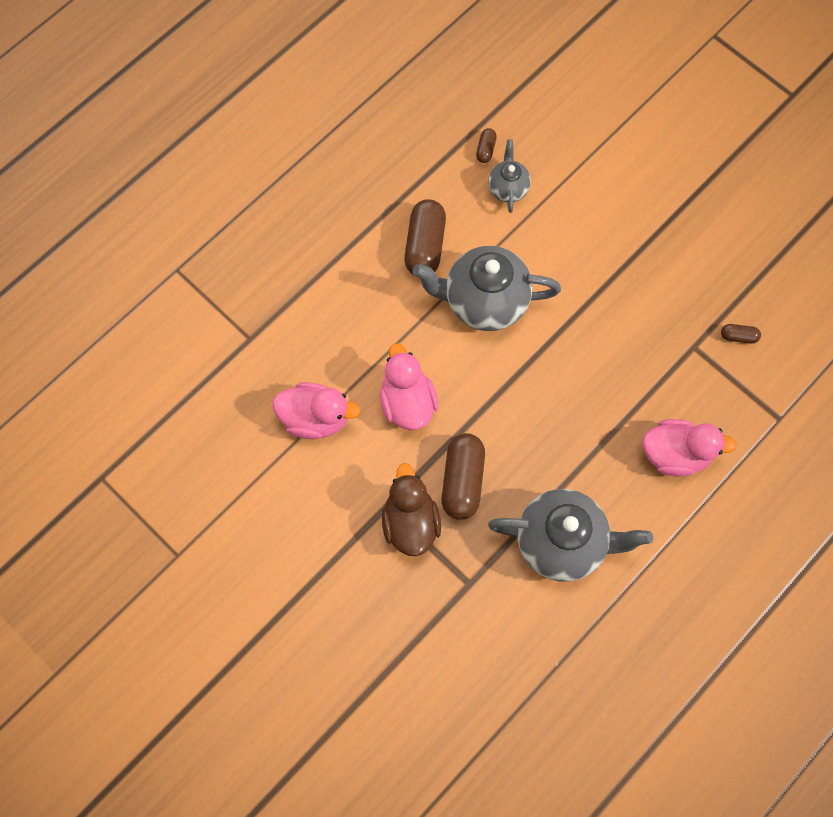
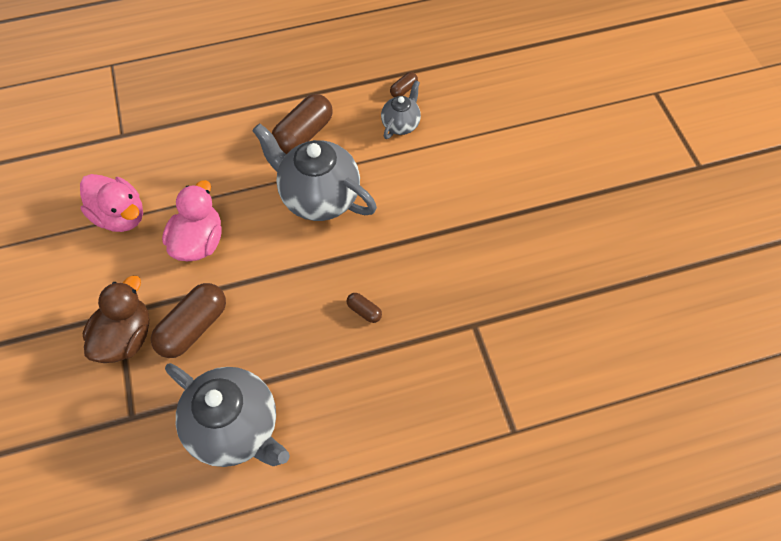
camera: 30 degrees right, 10 degrees down
(675, 454) = (393, 408): pink duck -> none
(738, 336) = (521, 338): brown capsule -> brown capsule (364, 311)

